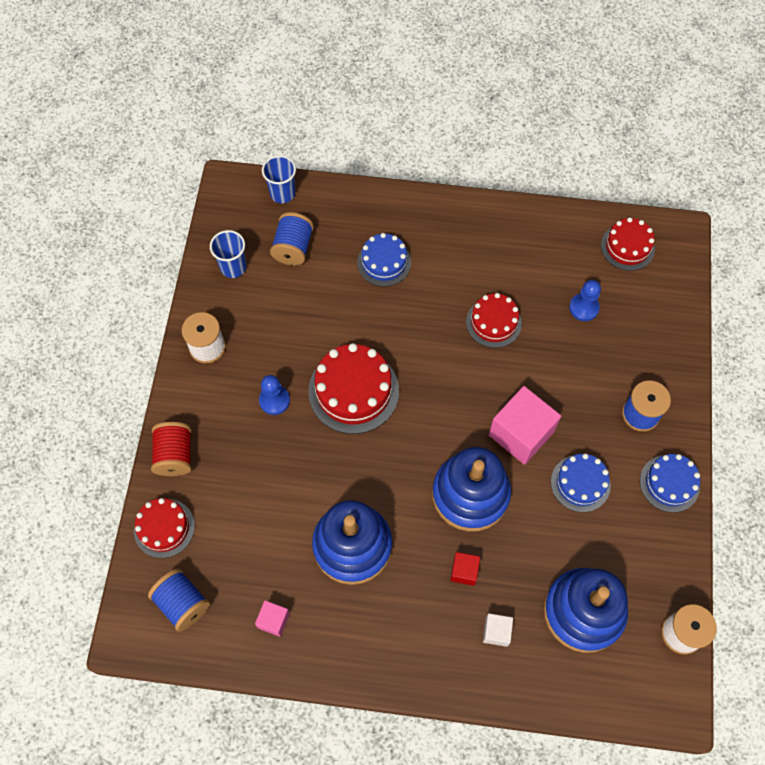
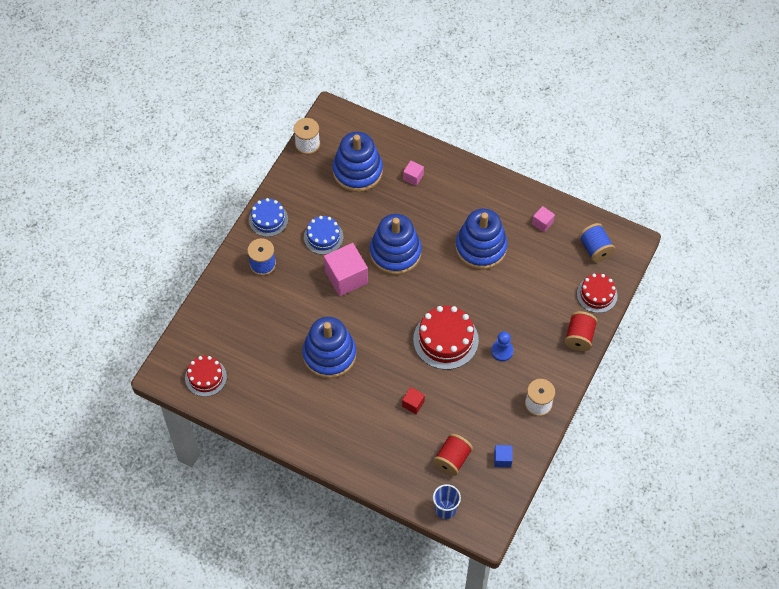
camera: 160 degrees left, 5 degrees down
(233, 267) = (502, 459): blue cup -> blue cube
(293, 248) = (452, 459): blue spool -> red spool
(384, 262) = (388, 425): blue cake -> none
(464, 571) = (418, 213): red cube -> red cube (413, 404)
(493, 322) = (329, 354): red cake -> blue stacking toy
(496, 632) = (413, 177): white cube -> pink cube
(584, 308) = (261, 344): blue pawn -> none

